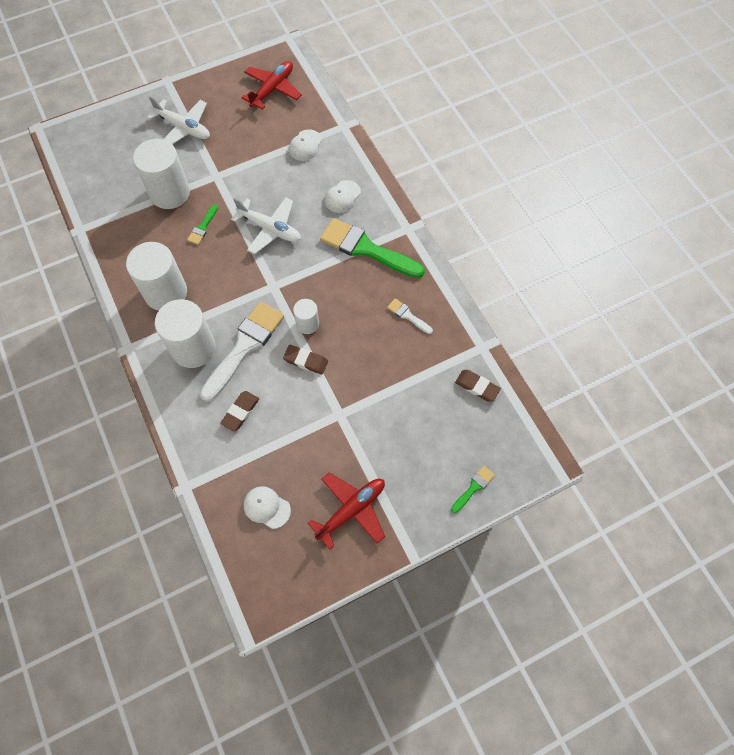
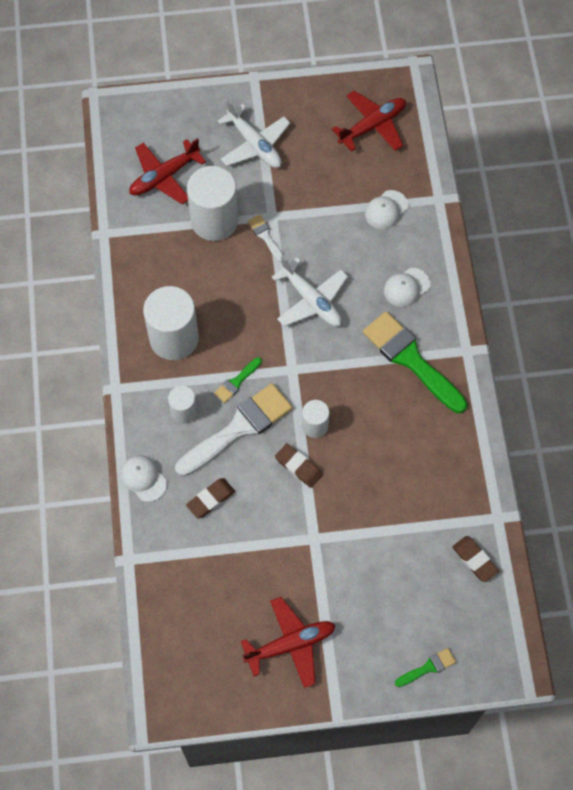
camera: 20 degrees right, 0 degrees up
(117, 172) = (164, 177): none -> red plane
(193, 348) = (184, 411): white cylinder -> white cylinder, size x0.53
(202, 227) = (237, 274): green brush -> green brush (236, 382)
(266, 507) = (204, 610): white cap -> white cap (143, 478)
(408, 315) = (428, 453): white brush -> white brush (265, 236)

